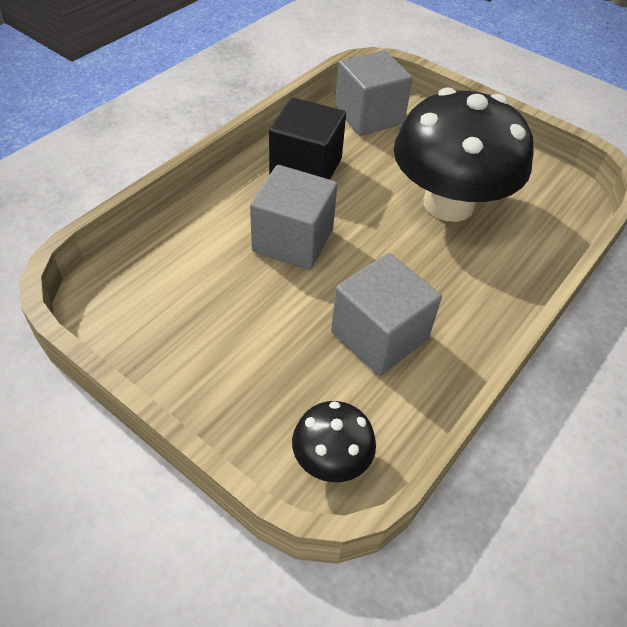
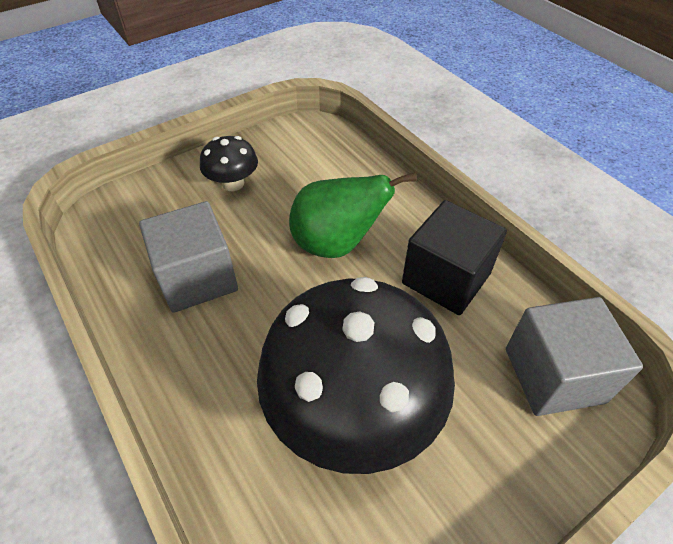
camera: 110 degrees right, 0 degrees up
(293, 240) = (336, 244): grey cube -> green pear
(331, 460) = (112, 219): black mushroom -> black mushroom (233, 183)

